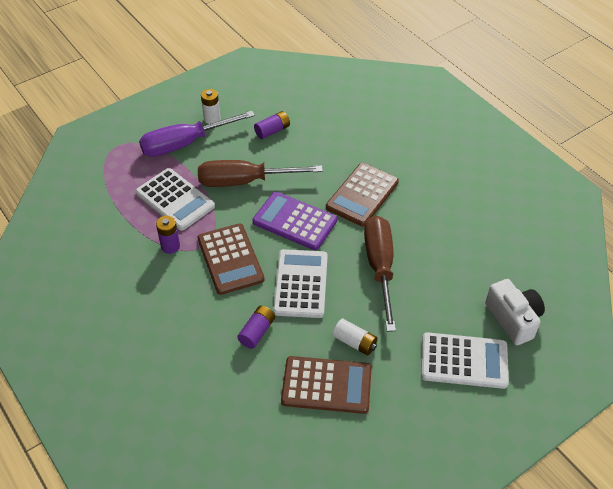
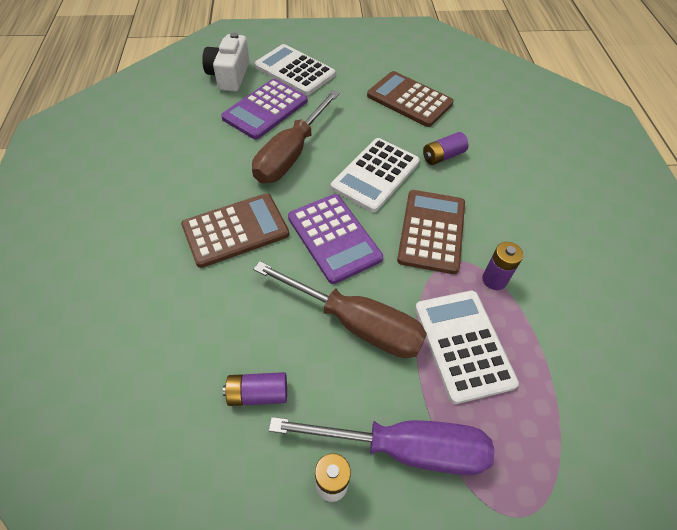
camera: 150 degrees left, 5 degrees up
(354, 342) = (365, 114): white battery -> none
(442, 299) = (265, 109): none -> purple calculator

